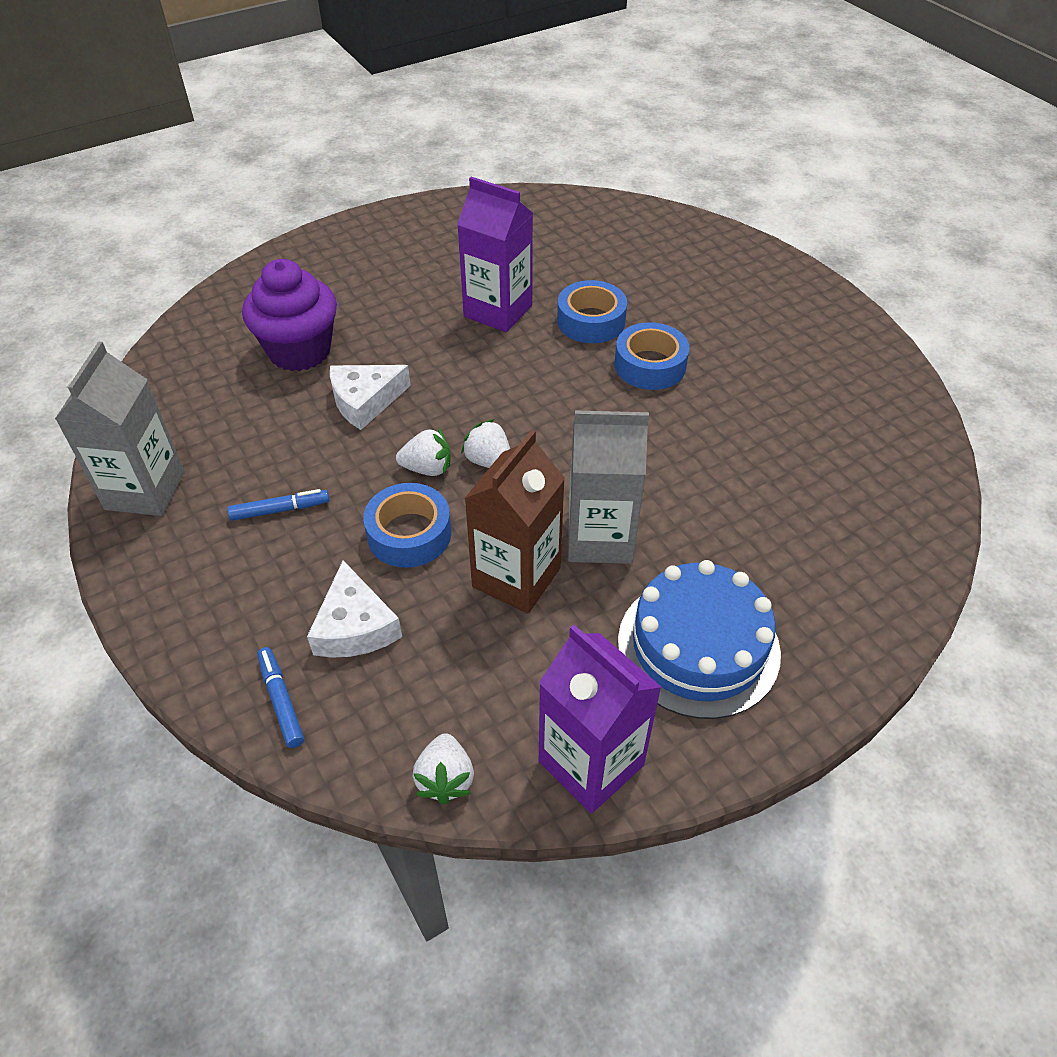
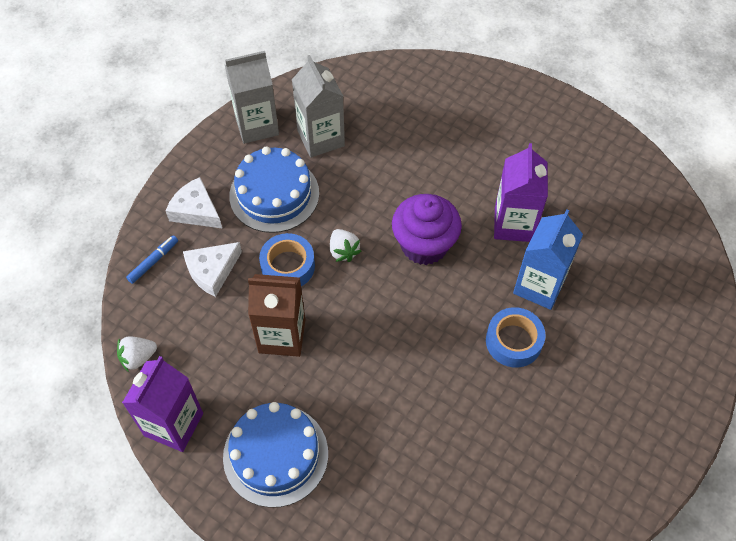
camera: 65 degrees right, 10 degrees up
(280, 510) = (274, 194): blue marker -> blue cake
(300, 351) = (406, 135): purple cupcake -> purple cupcake (424, 245)
(365, 401) = (382, 191): white cheese -> white cheese (196, 211)
(489, 461) = (367, 281): white strawberry -> none
(591, 321) = (539, 286): blue tape -> blue carton
(600, 538) = (334, 369): grey carton -> grey carton (321, 138)

